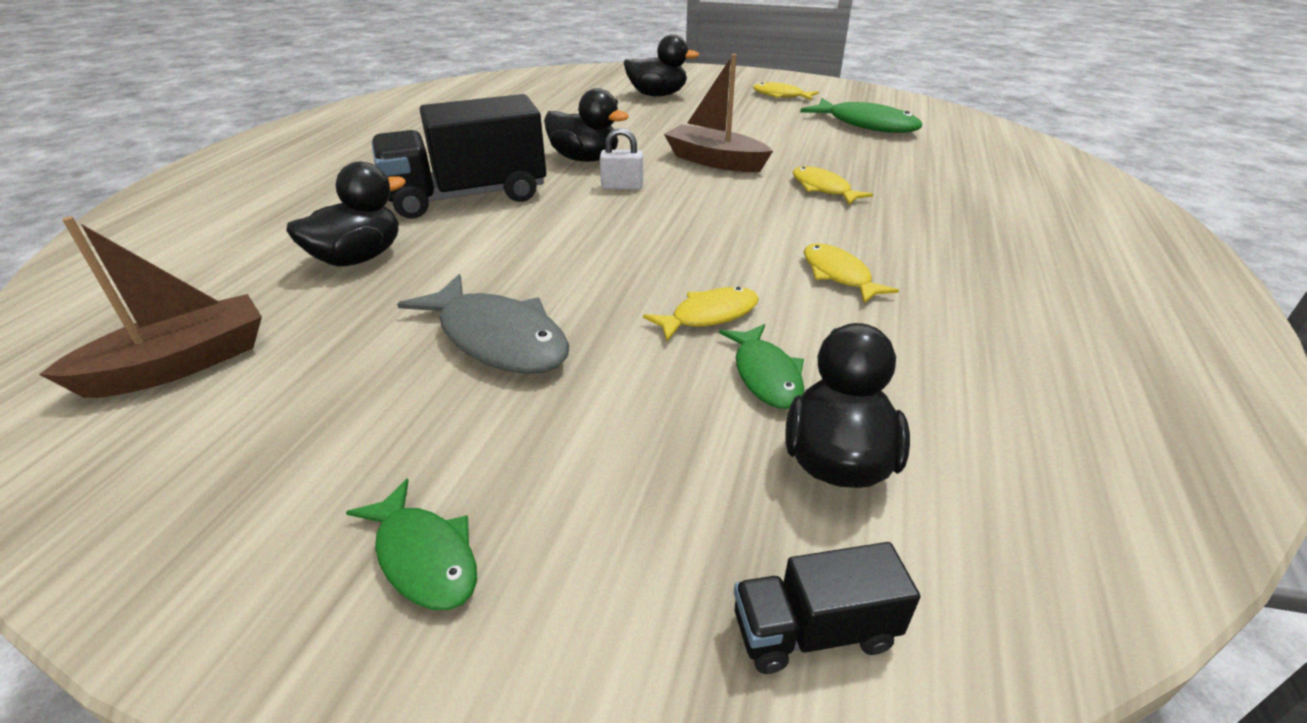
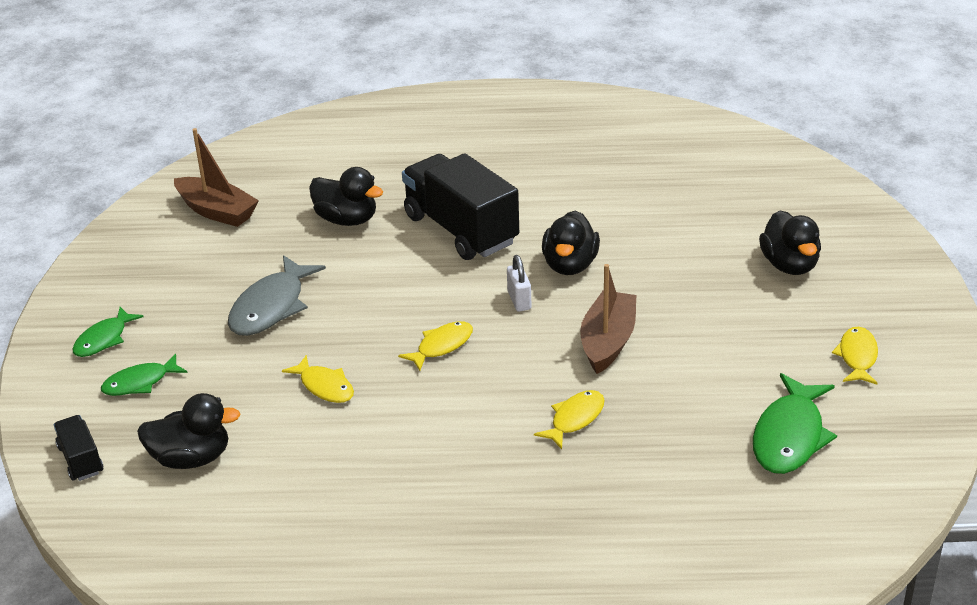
camera: 75 degrees right, 0 degrees up
(766, 375) = (263, 421): green fish -> green fish (140, 383)
(838, 275) = (405, 442): yellow fish -> yellow fish (441, 346)

